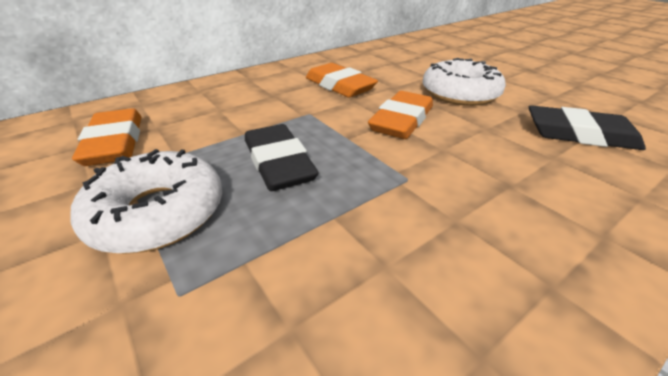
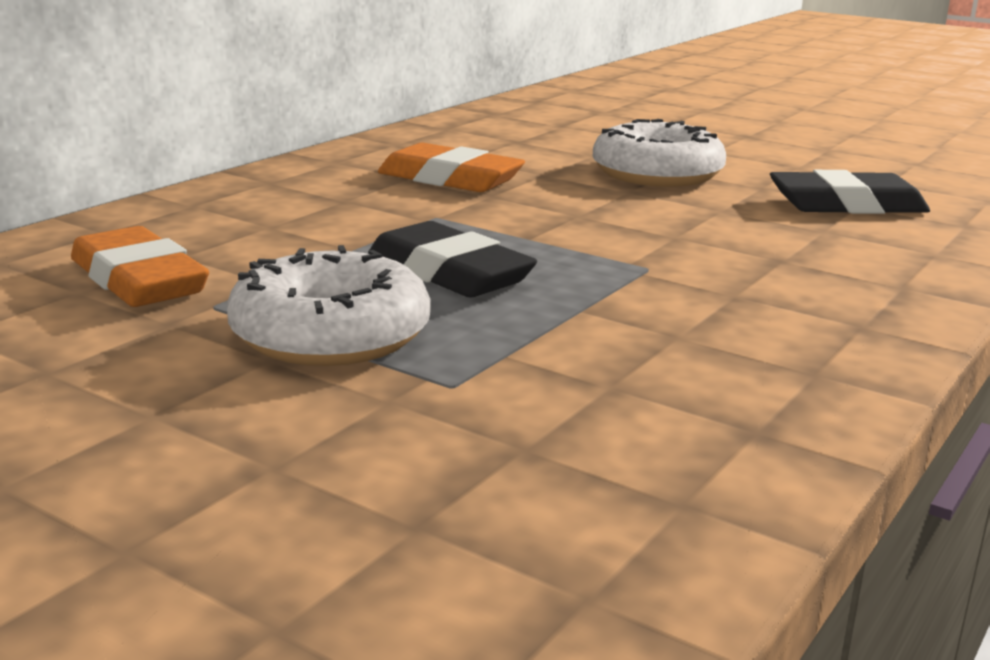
camera: 20 degrees left, 15 degrees down
(401, 120) = (591, 212): orange eraser -> none

